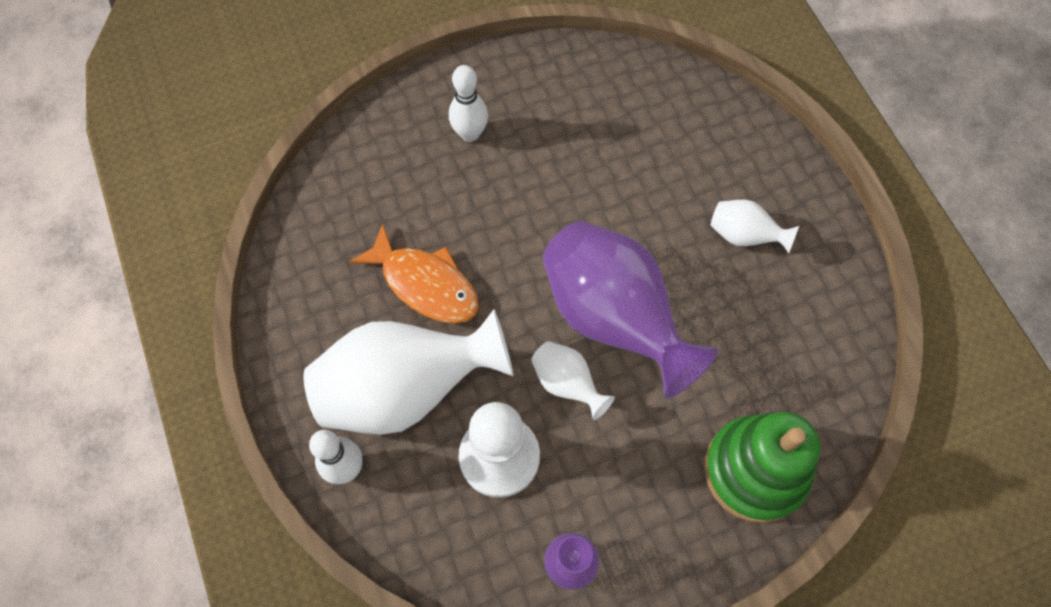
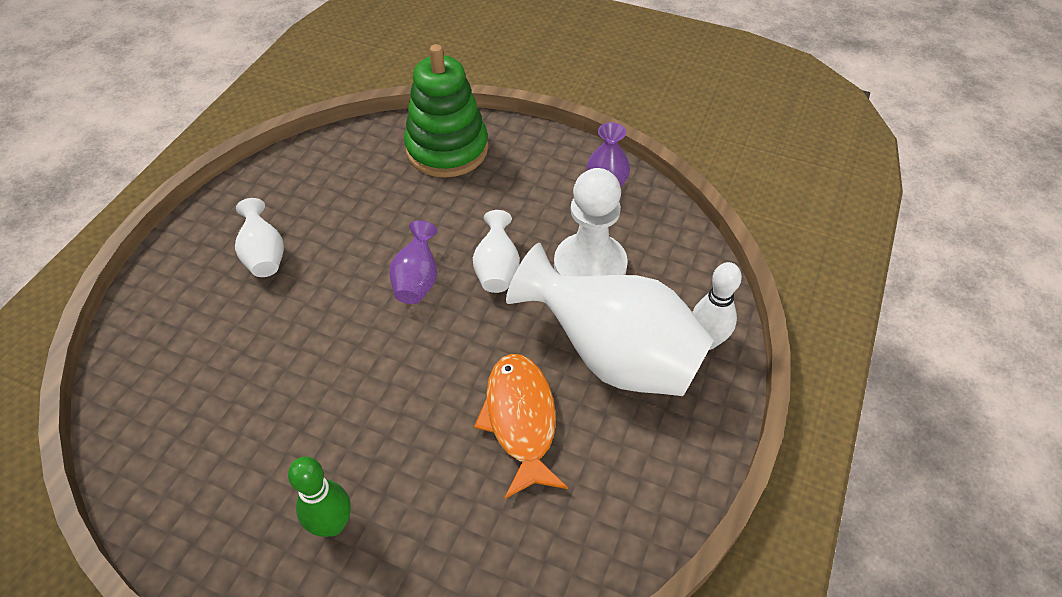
camera: 135 degrees left, 15 degrees down
(470, 134) = (332, 524): white bowling pin -> green bowling pin
(613, 318) = (417, 280): purple vase -> purple vase, size x0.46

